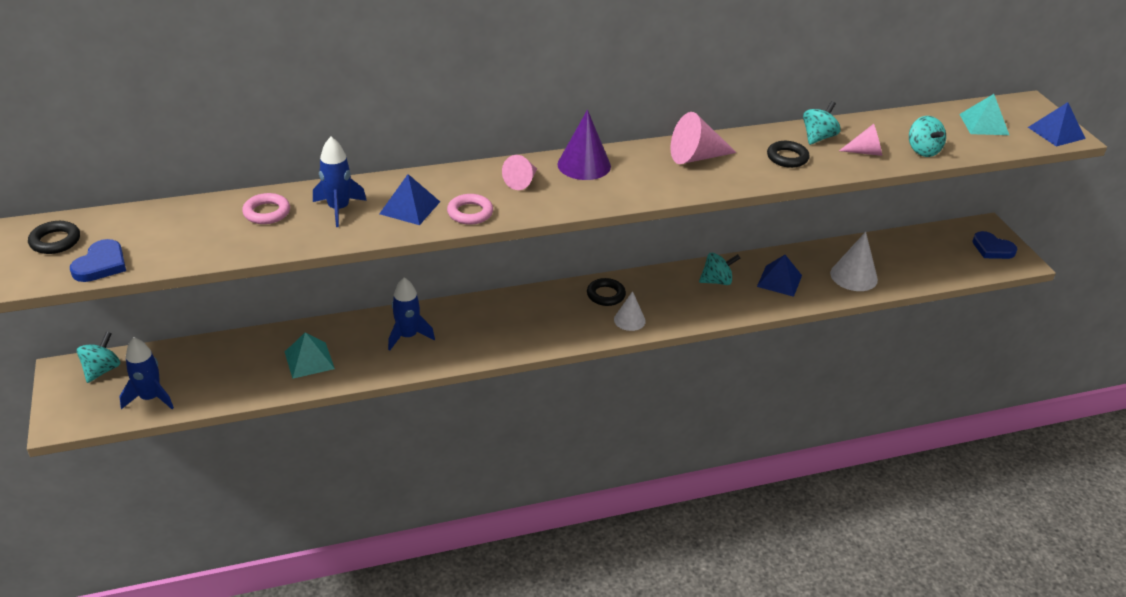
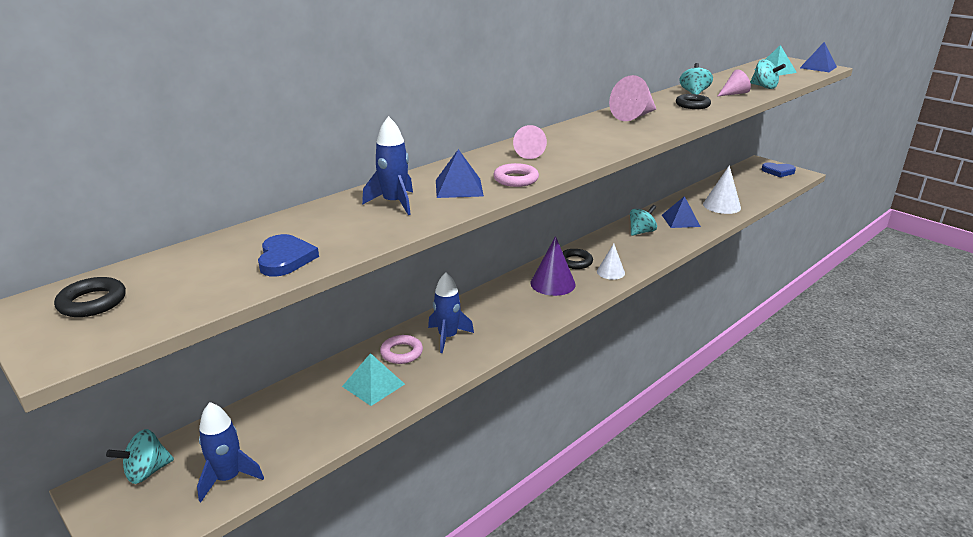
camera: 25 degrees left, 10 degrees down
(101, 264) = (176, 306): blue heart -> blue heart (285, 259)
(102, 370) = (146, 472): turquoise spinning top -> turquoise spinning top turned 120 degrees counterclockwise
(267, 212) = (325, 221): pink ring -> pink ring (401, 353)
(584, 165) = (562, 135): purple cone -> purple cone (552, 283)

